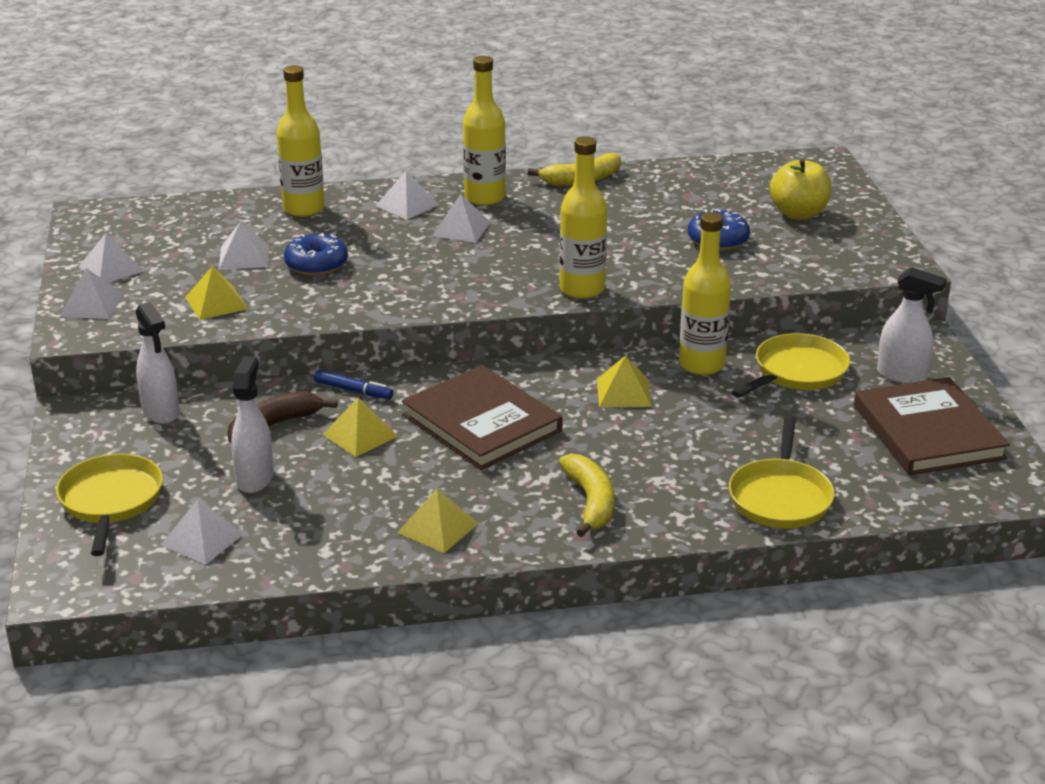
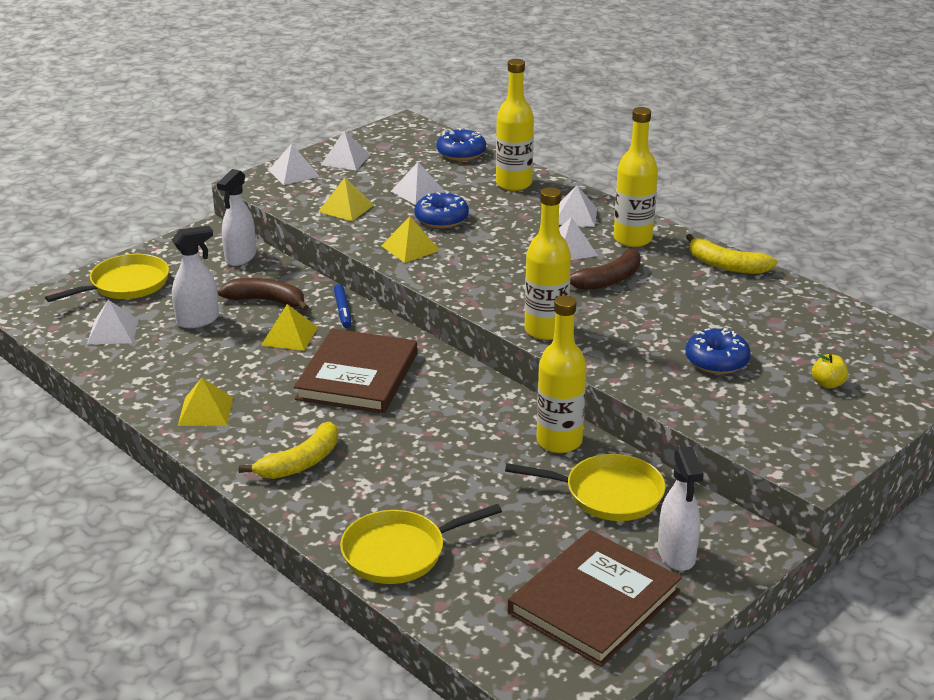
camera: 55 degrees right, 0 degrees up
(200, 210) = (461, 153): none -> blue donut
(537, 234) = (607, 280): none -> brown banana
(624, 392) = (471, 420): yellow pyramid -> yellow pyramid (410, 248)
(798, 214) = (828, 384): yellow apple -> yellow apple, size x0.53

